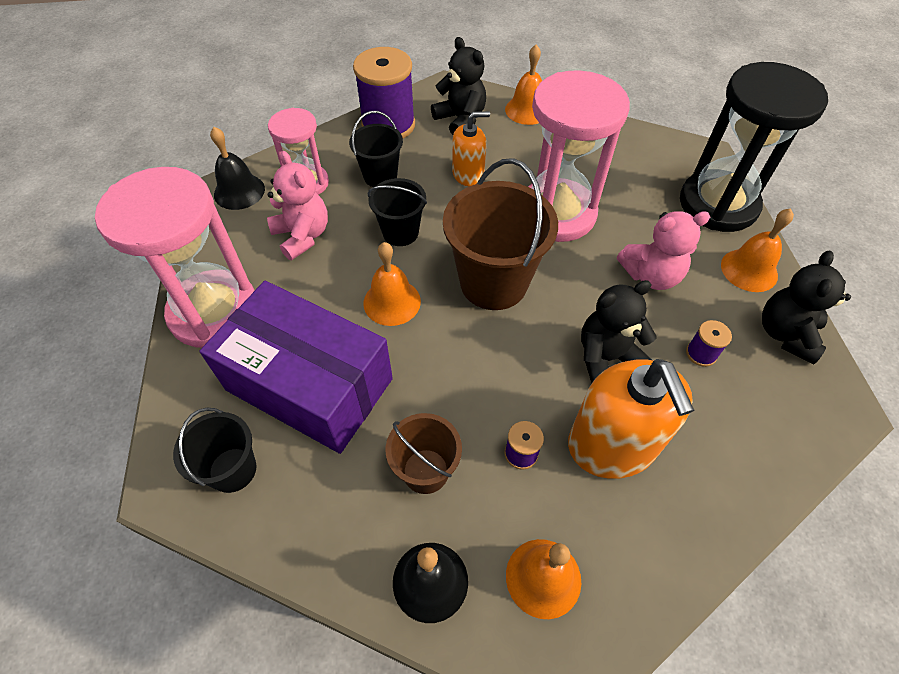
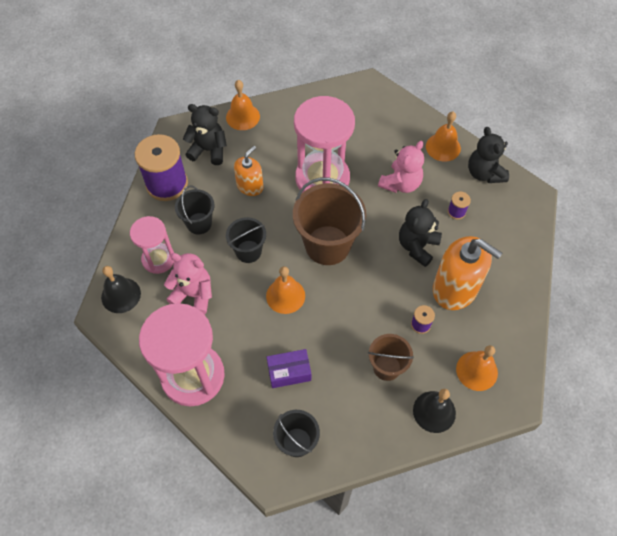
camera: 40 degrees left, 5 degrees up
(309, 384) = (289, 372): purple box -> purple box, size x0.43
(718, 204) = (399, 115): black hourglass -> none

